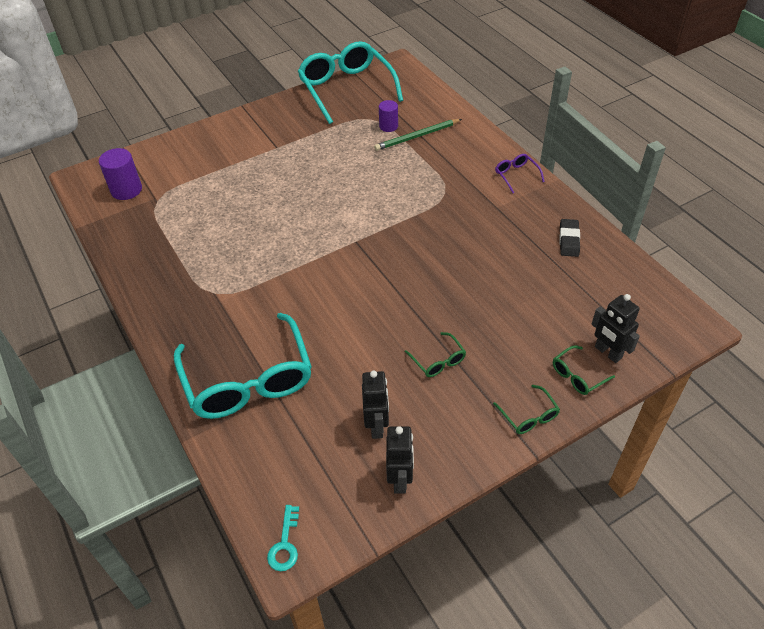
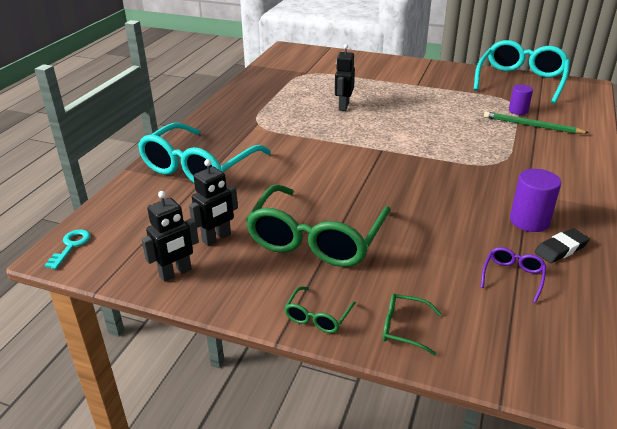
camera: 50 degrees right, 15 degrees down
(126, 190) = (299, 62): purple cylinder -> purple cylinder (529, 221)
(285, 544) = (71, 246): turquoise key -> turquoise key turned 135 degrees clockwise
(438, 360) = (317, 238): green glasses -> green glasses, size x2.42
(516, 176) = (582, 187): purple glasses -> purple glasses (512, 277)
(607, 352) = (460, 337): black robot -> black robot (343, 106)

